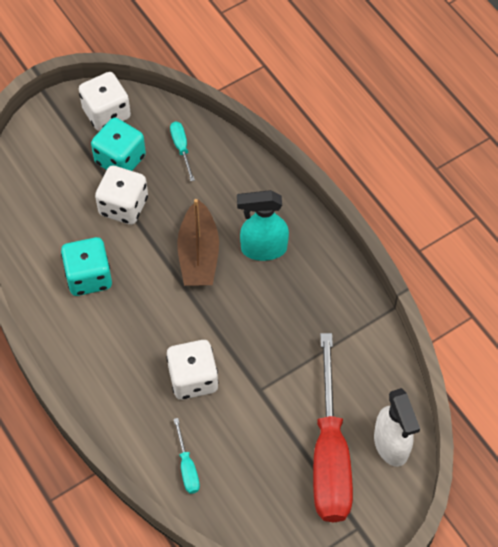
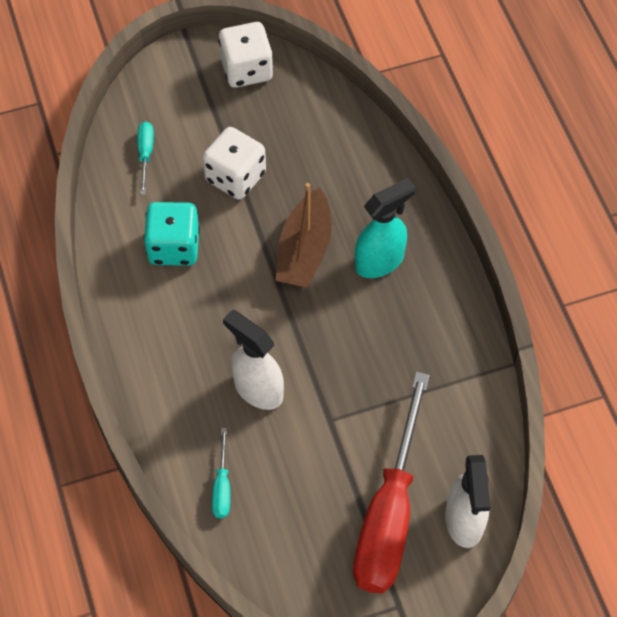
camera: 15 degrees right, 0 degrees up
(120, 159) = (247, 124): turquoise dice -> none
(181, 148) = (319, 127): turquoise screwdriver -> turquoise screwdriver (145, 154)
(193, 379) = (257, 389): white dice -> white spray bottle
(263, 249) = (380, 261): turquoise spray bottle -> turquoise spray bottle turned 135 degrees clockwise

